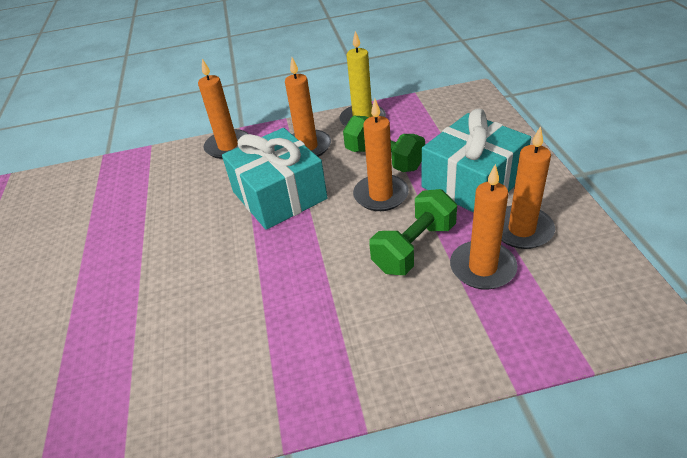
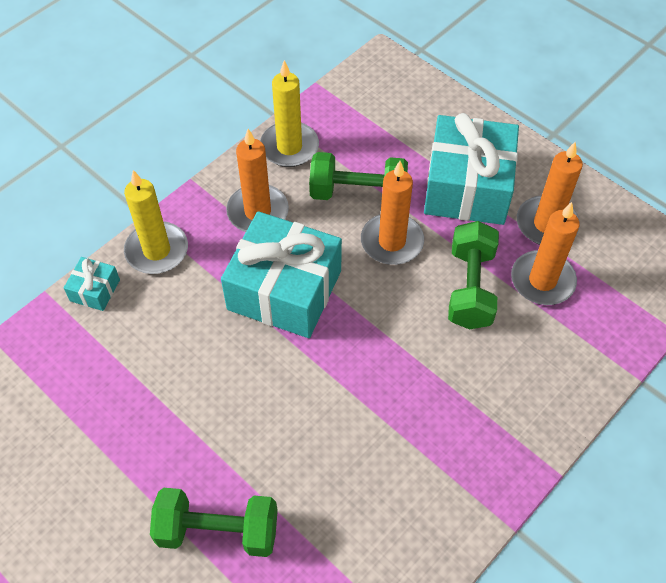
camera: 40 degrees left, 15 degrees up
(90, 317) = (218, 531): none -> green dumbbell
(175, 153) = (95, 290): none -> turquoise gift
(228, 146) = (157, 250): orange candle -> yellow candle

